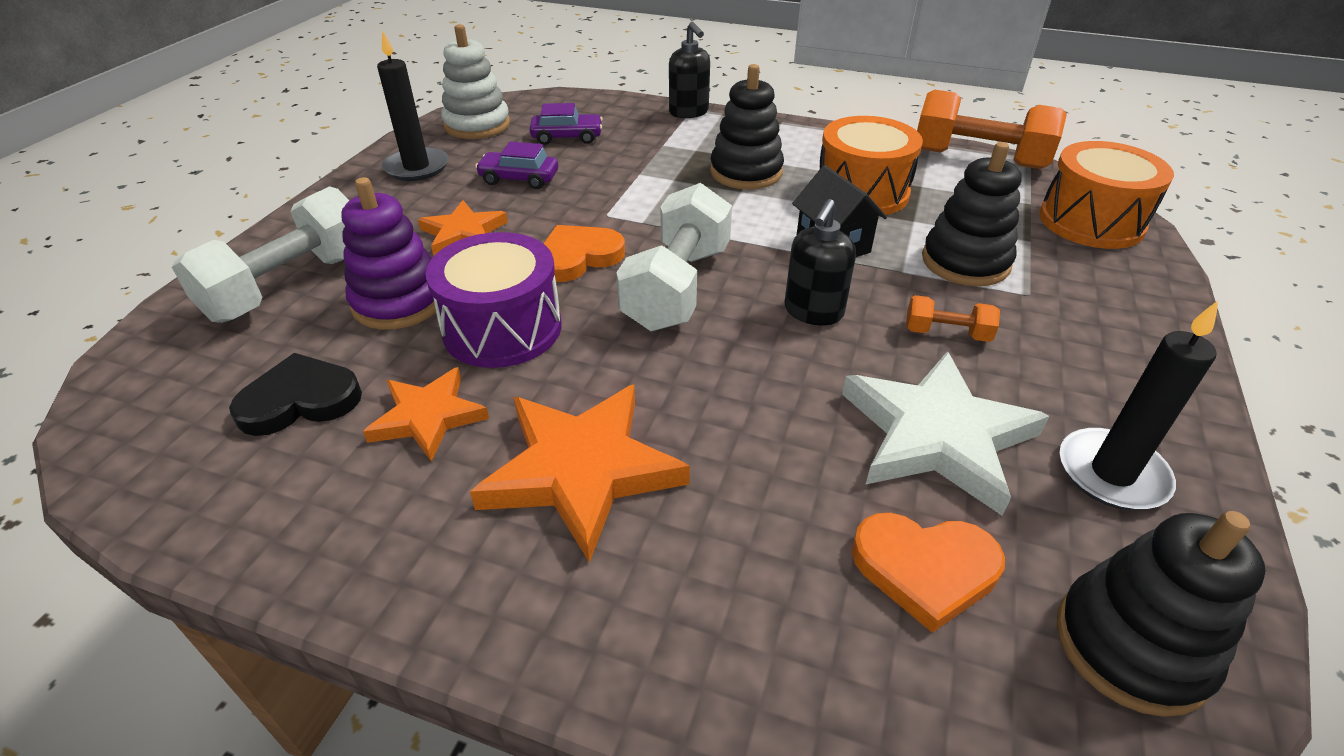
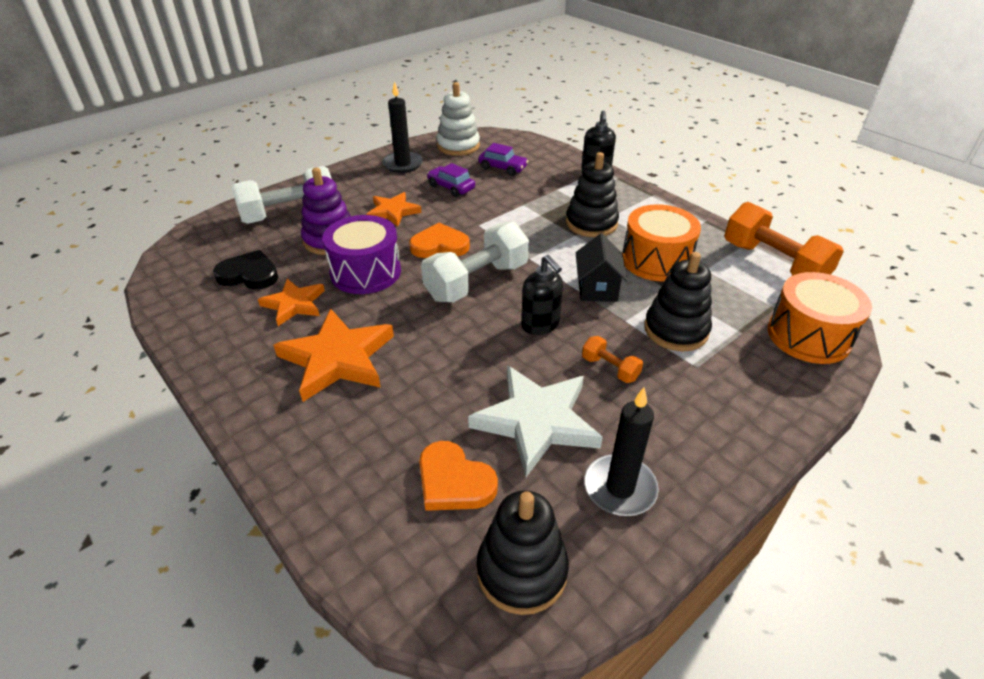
camera: 30 degrees right, 0 degrees up
(813, 312) = (540, 325): black soap dispenser -> black soap dispenser turned 90 degrees counterclockwise

